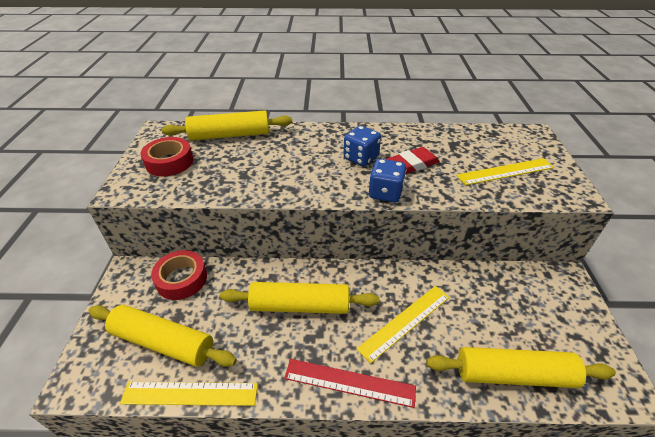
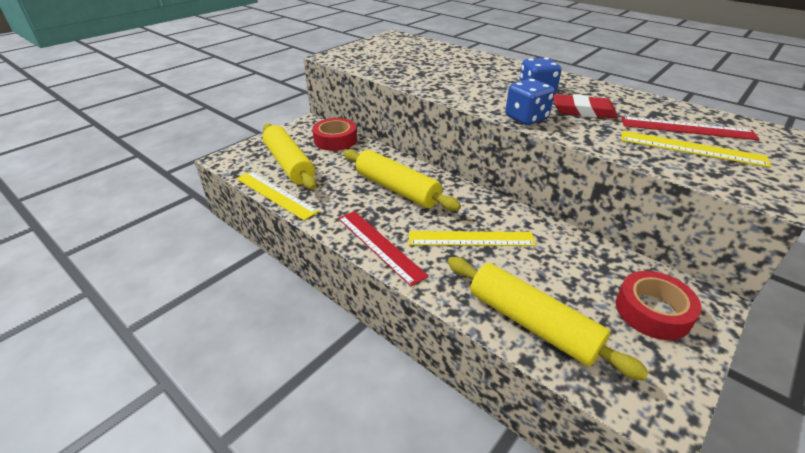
camera: 40 degrees right, 5 degrees down
(169, 162) = (379, 52): red tape -> red tape (652, 311)
(230, 135) = (441, 51): yellow rolling pin -> none
(483, 152) = (687, 128): none -> red ruler

